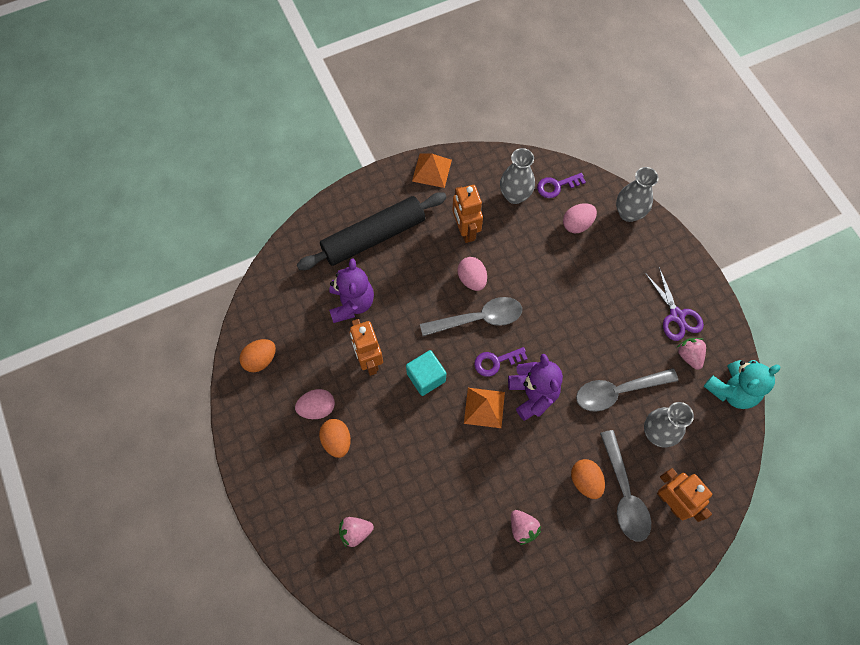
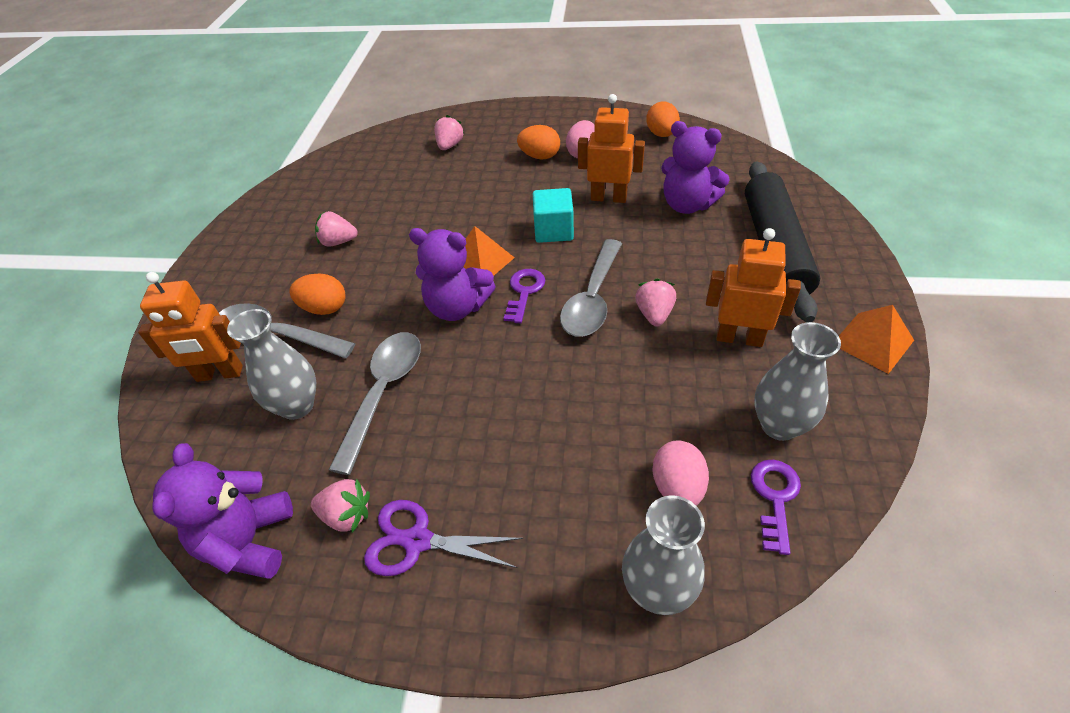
camera: 125 degrees right, 20 degrees down
(472, 279) = (654, 314): pink egg -> pink strawberry
(731, 390) = (249, 541): turquoise teddy bear -> purple teddy bear

